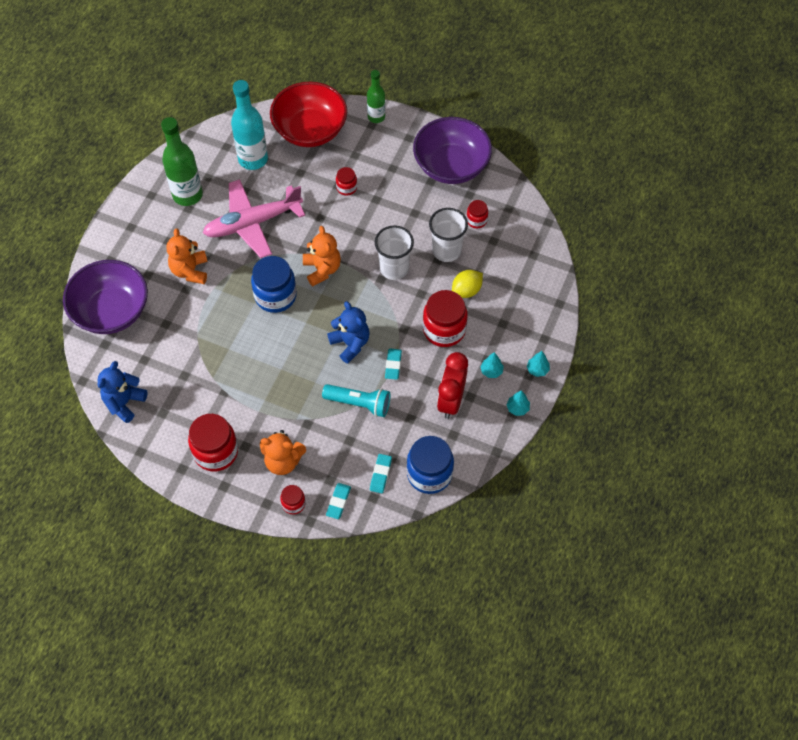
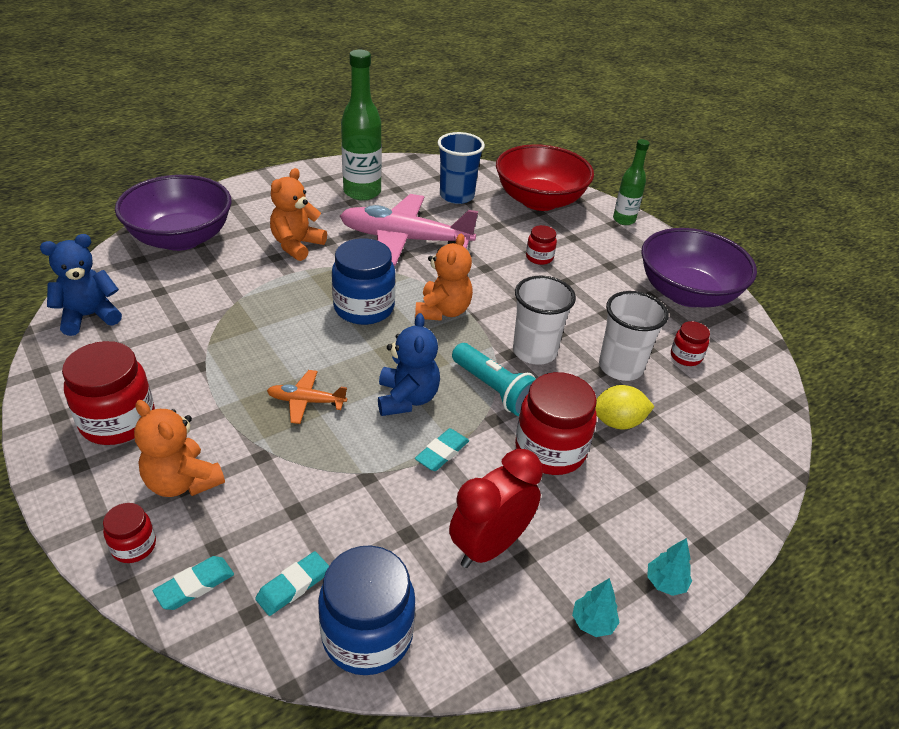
camera: 30 degrees right, 20 degrees down
(253, 159) = (457, 196): turquoise bottle -> blue cup
(300, 379) = (306, 401): none -> orange plane
(359, 403) = (353, 472): turquoise flashlight -> turquoise flashlight (495, 390)
(491, 371) = (585, 541): turquoise tree -> none

